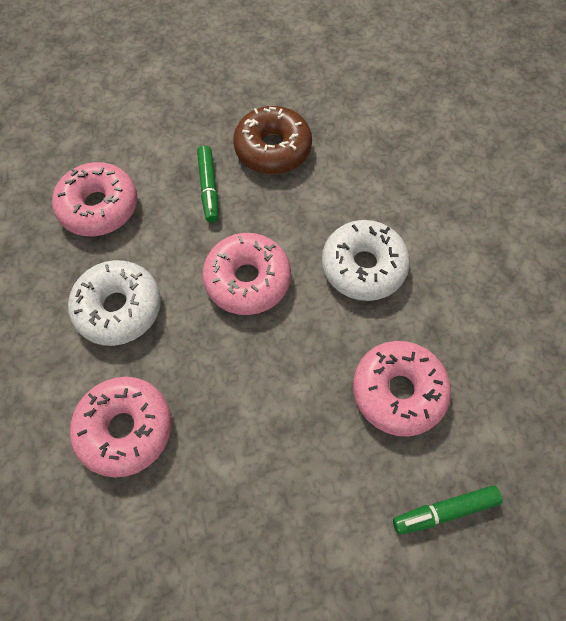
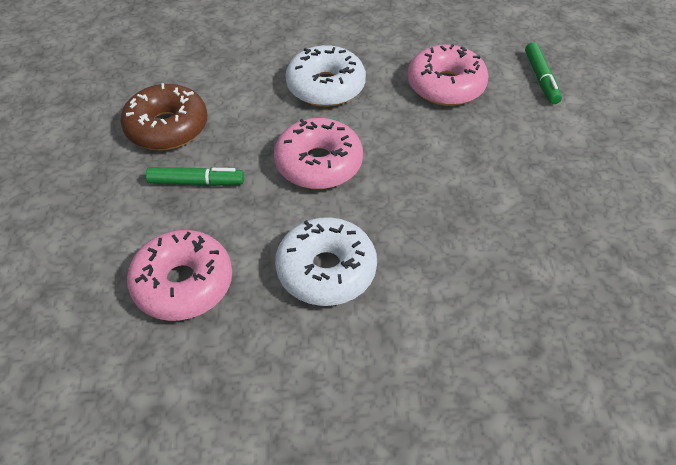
camera: 80 degrees left, 15 degrees down
(125, 428) = (464, 271): pink donut -> none

